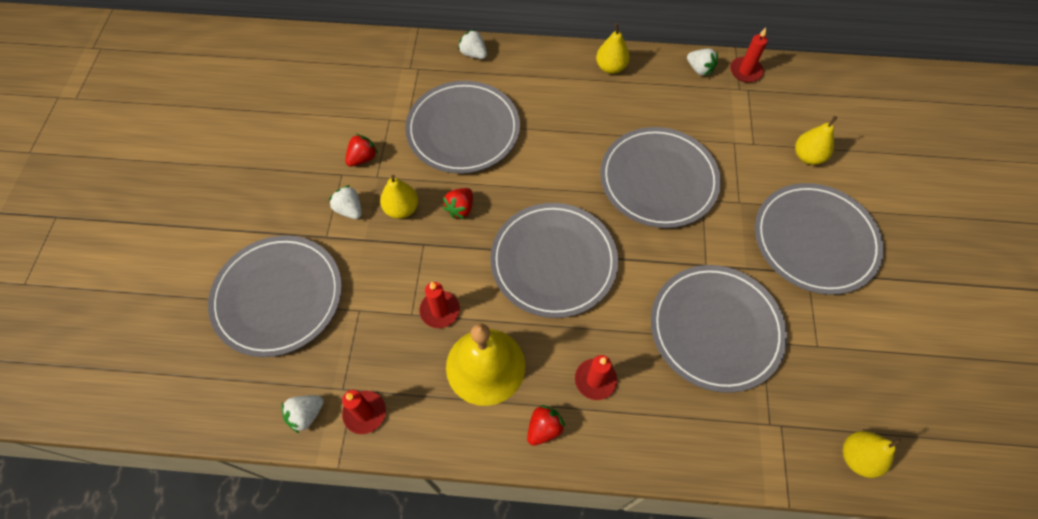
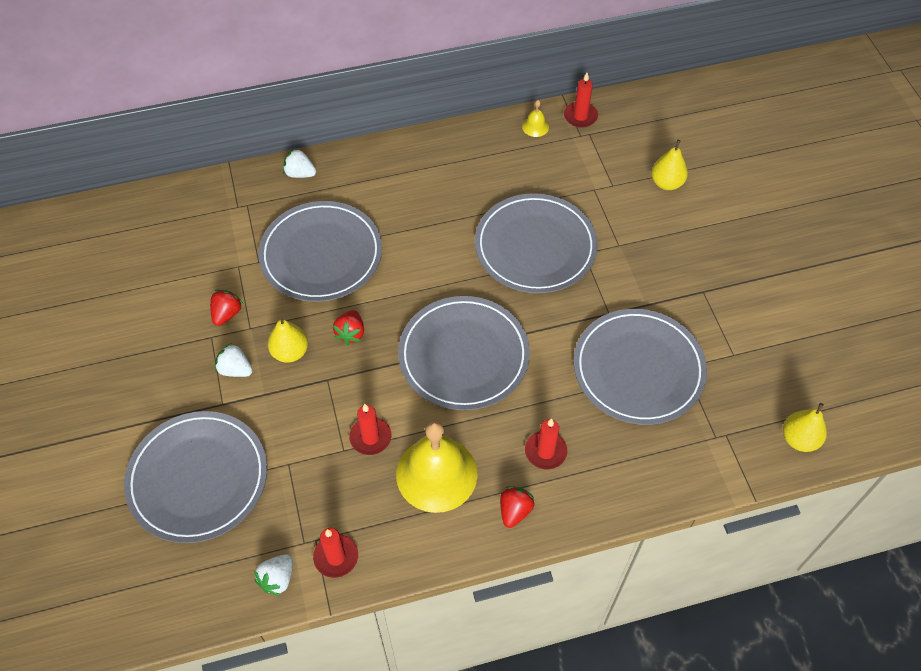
camera: 20 degrees left, 5 degrees down
(611, 67) = (447, 149): yellow pear -> none
(699, 69) = (535, 126): white strawberry -> yellow bell
(814, 240) = (699, 260): grey plate -> none

